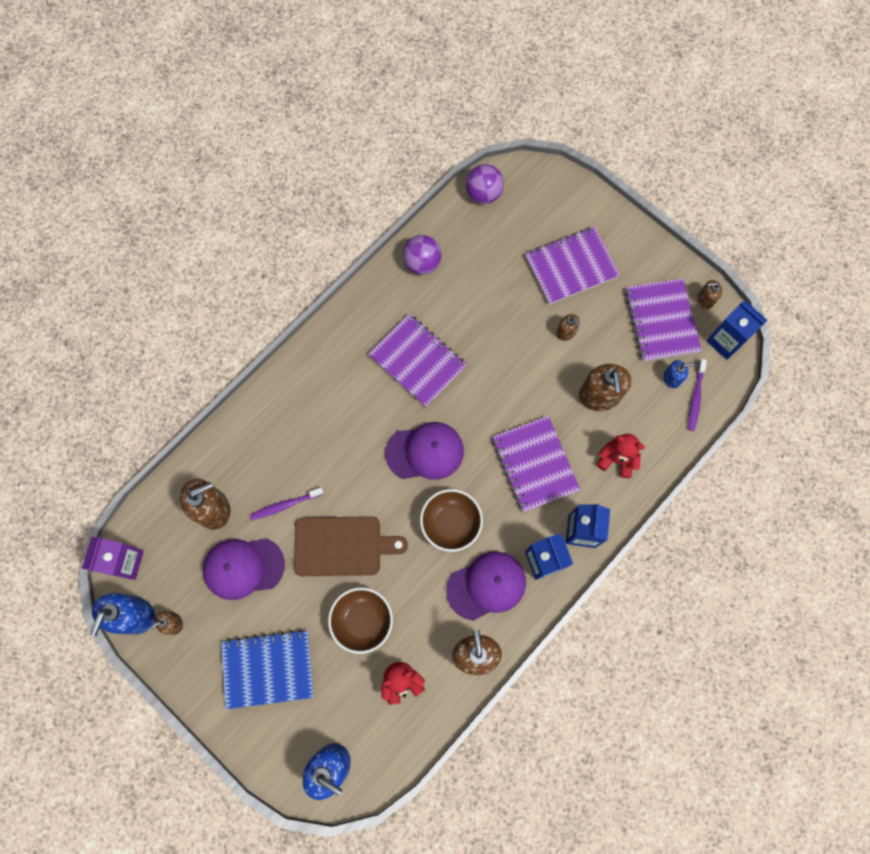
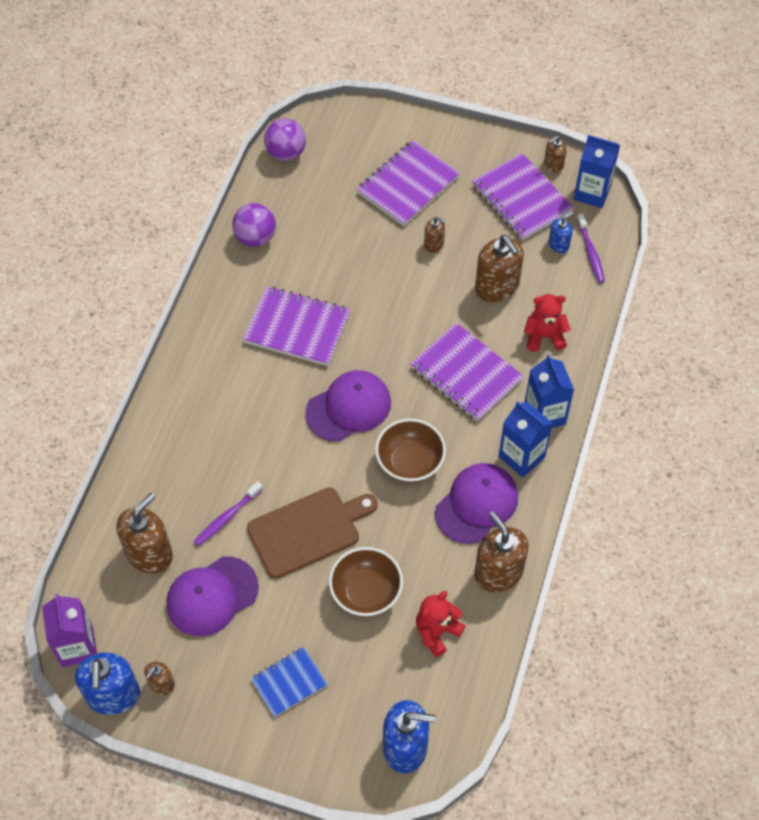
camera: 25 degrees left, 15 degrees down
(268, 669) = (289, 682): blue notebook -> blue notebook, size x0.61

